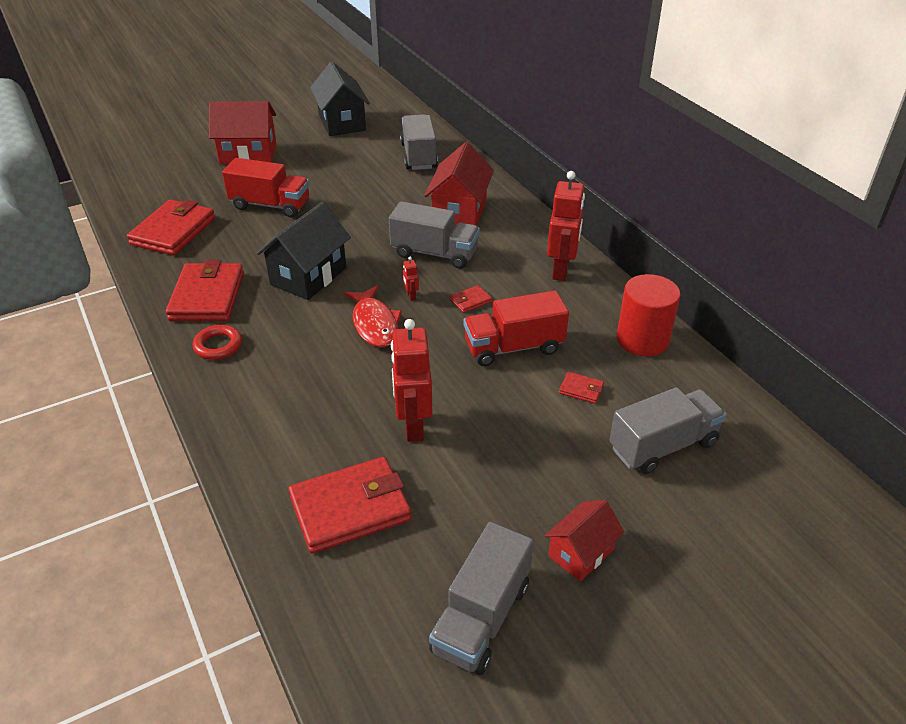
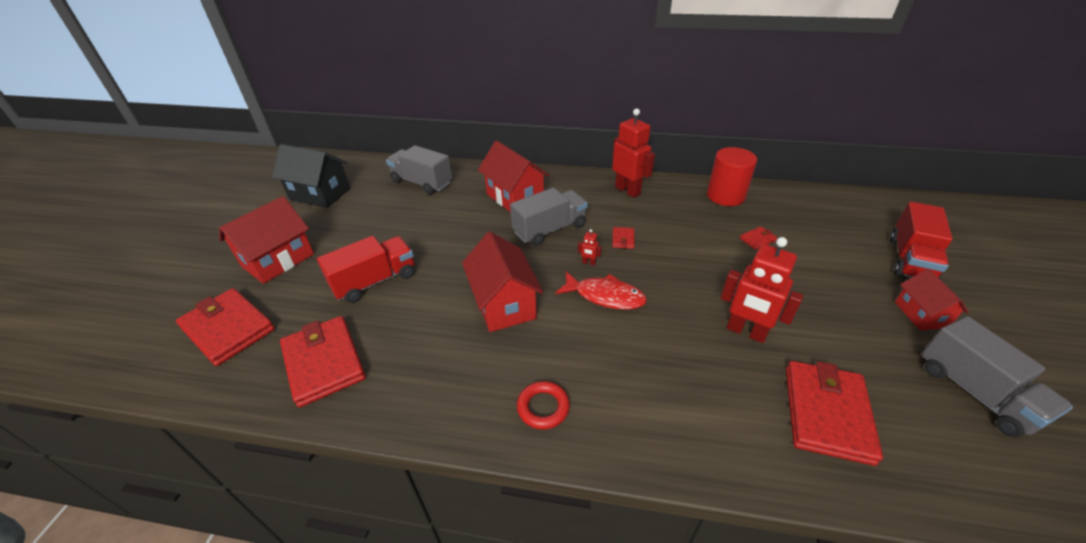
camera: 50 degrees left, 0 degrees up
(207, 296) = (459, 382): red wallet -> red wallet (228, 329)
(308, 276) = (504, 304): black house -> red house
(513, 347) = (692, 245): red truck -> red truck (910, 259)
(663, 446) = (831, 236): grey truck -> none

